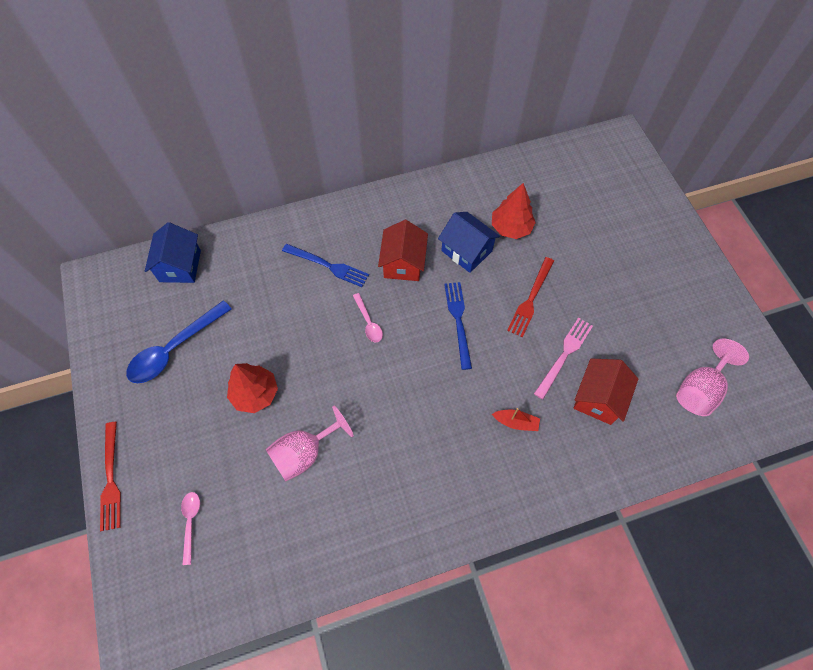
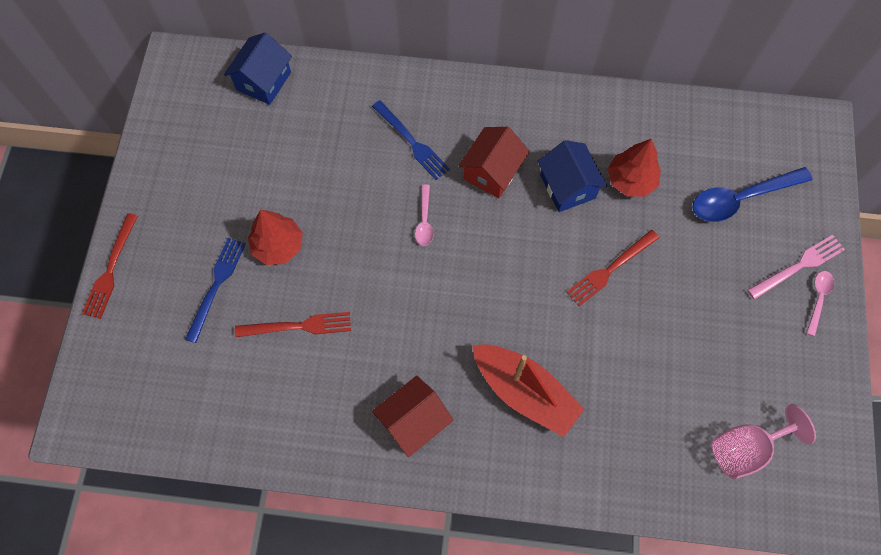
camera: 25 degrees right, 5 degrees up
(174, 349) = (221, 166): blue spoon -> blue spoon (740, 199)
(191, 522) = (164, 343): pink spoon -> pink spoon (818, 299)
(305, 453) = (298, 326): pink goblet -> red fork
(458, 321) = (519, 259): blue fork -> blue fork (216, 285)
(515, 422) = (524, 392): red boat -> red boat, size x2.29
(564, 355) = (614, 345): pink fork -> pink fork (798, 266)
(598, 398) = (626, 407): red house -> red house (413, 421)

